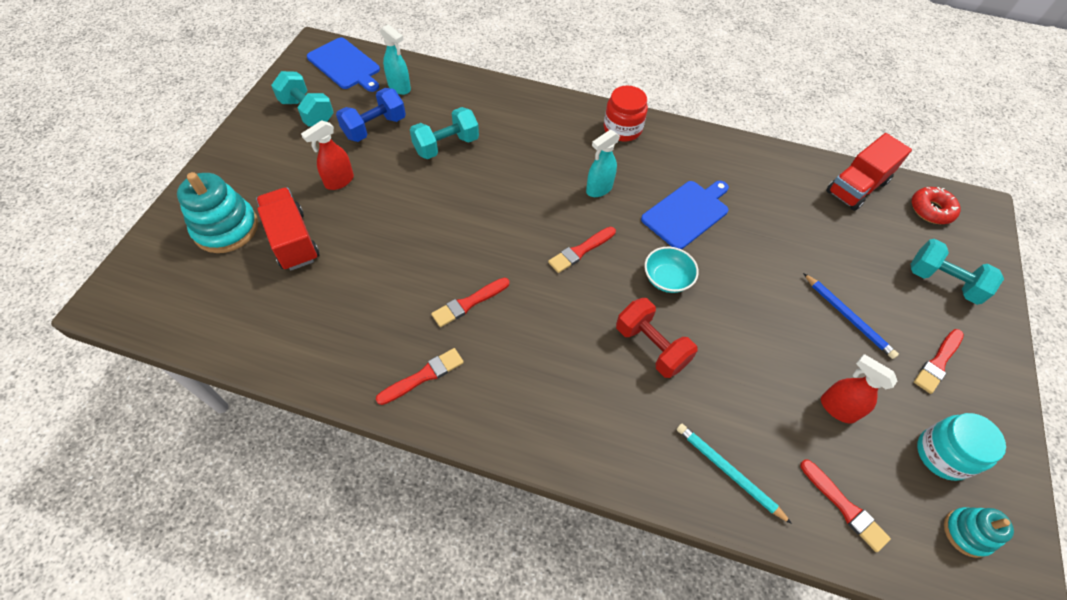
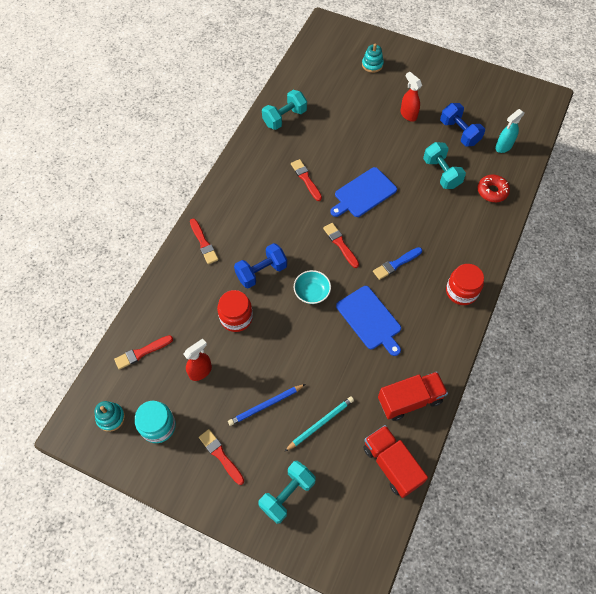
camera: 100 degrees right, 5 degrees up
(226, 228) = (372, 65): turquoise stacking toy -> turquoise stacking toy, size x0.57
(293, 240) = (361, 95): red truck -> red truck (409, 400)
(307, 112) = (474, 95): turquoise dumbbell -> turquoise dumbbell (284, 118)
(345, 65) = (527, 114): blue cutting board -> blue cutting board (363, 193)
(423, 376) = (260, 155): red brush -> red brush (203, 243)
(598, 189) = (396, 264): turquoise spray bottle -> blue brush
(651, 347) = (261, 272): red dumbbell -> blue dumbbell
(728, 472) = (175, 296): turquoise pencil -> turquoise pencil (320, 424)
(736, 371) = (236, 317): none -> red jar
(931, 210) = (362, 522): red donut -> red donut (492, 191)

